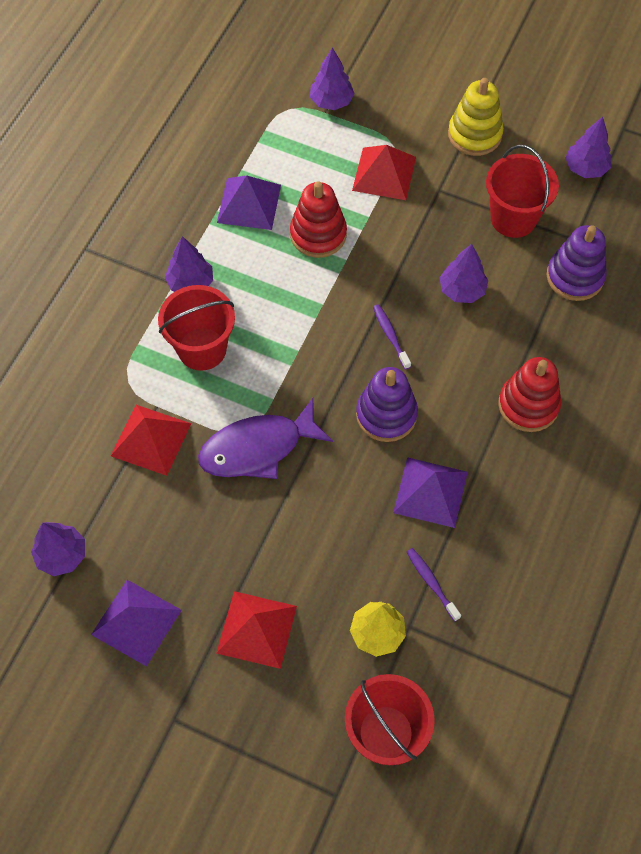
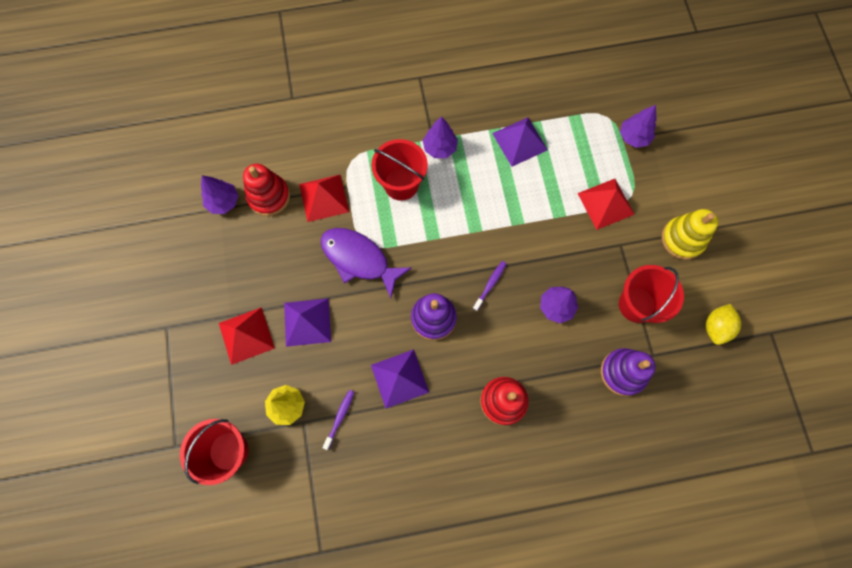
camera: 55 degrees right, 10 degrees up
(136, 622) = (209, 267): purple pyramid -> purple pyramid (307, 322)
(318, 234) = (529, 195): red stacking toy -> red stacking toy (269, 196)
(585, 168) = (716, 327): purple tree -> yellow lemon

